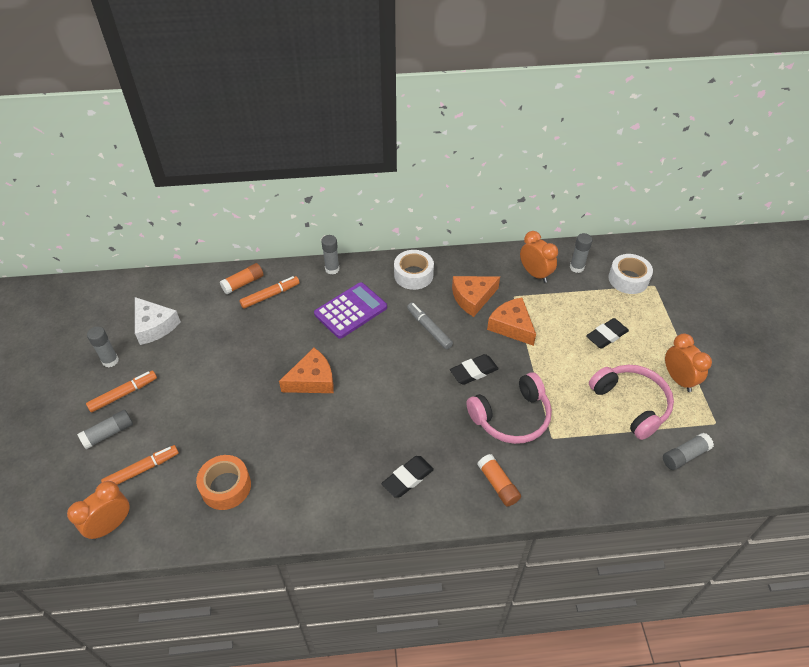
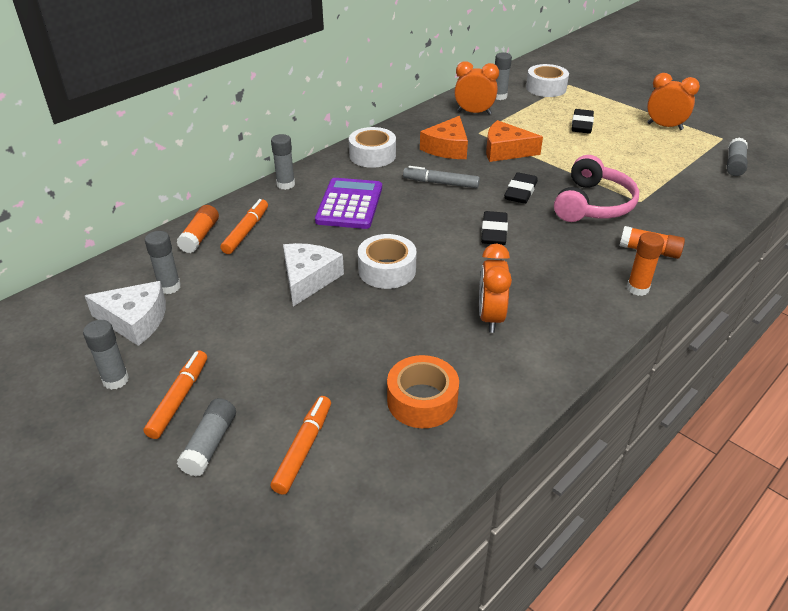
camera: 40 degrees left, 10 degrees down
(111, 525) = (338, 523): orange clock -> orange clock (490, 317)
(192, 313) = (169, 287): none -> grey glue stick
(264, 356) = (308, 279): none -> white cheese
(312, 380) = (387, 270): orange cheese -> white tape
(408, 478) = (578, 288): black eraser -> black eraser (494, 232)
(446, 508) = (637, 288): none -> orange glue stick
(631, 404) = (658, 154): pink headphones -> none

